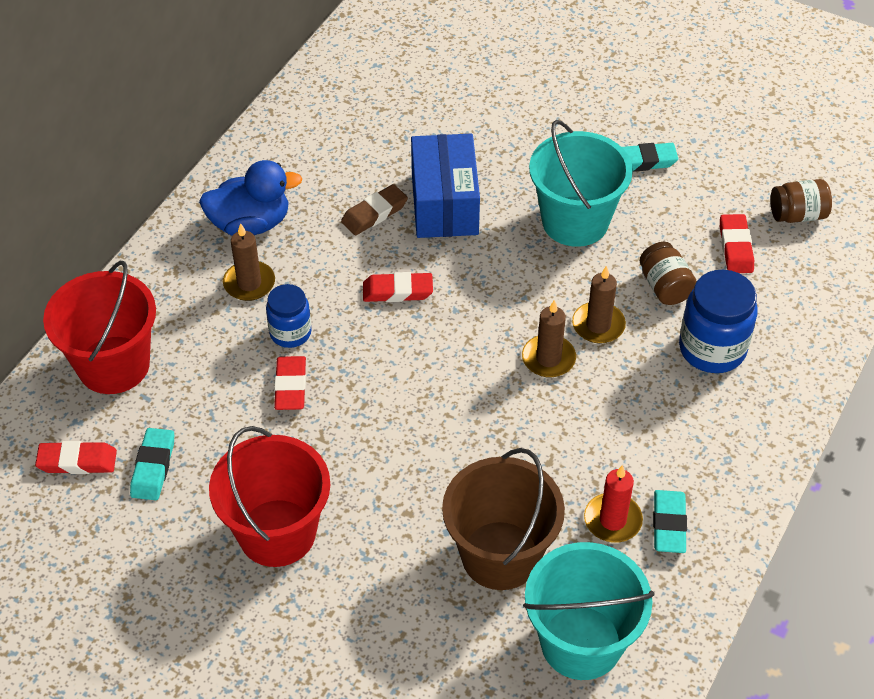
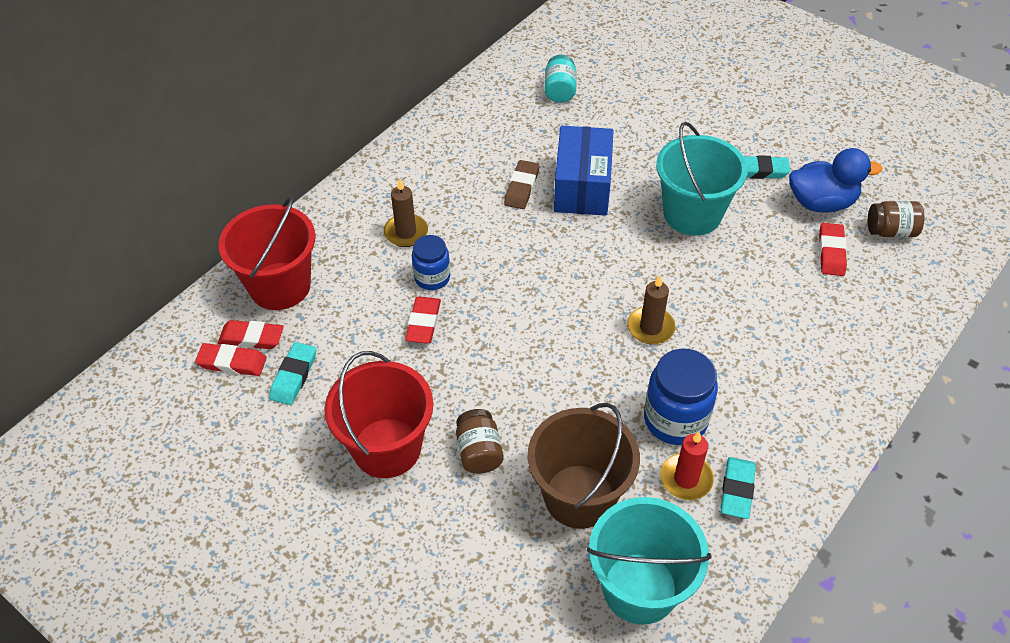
camera: 10 degrees right, 0 degrees up
(250, 224) = (417, 184): blue duck -> blue duck (821, 203)
(374, 213) = (521, 188): brown eraser -> brown eraser turned 45 degrees counterclockwise
(397, 291) = (529, 254): red eraser -> red eraser (251, 338)
(398, 90) = (560, 91): none -> turquoise jar
(598, 325) = (699, 304): brown candle -> none
(665, 286) = (763, 278): brown jar -> brown jar (479, 452)
(712, 349) = (798, 337): blue jar -> blue jar (675, 419)

